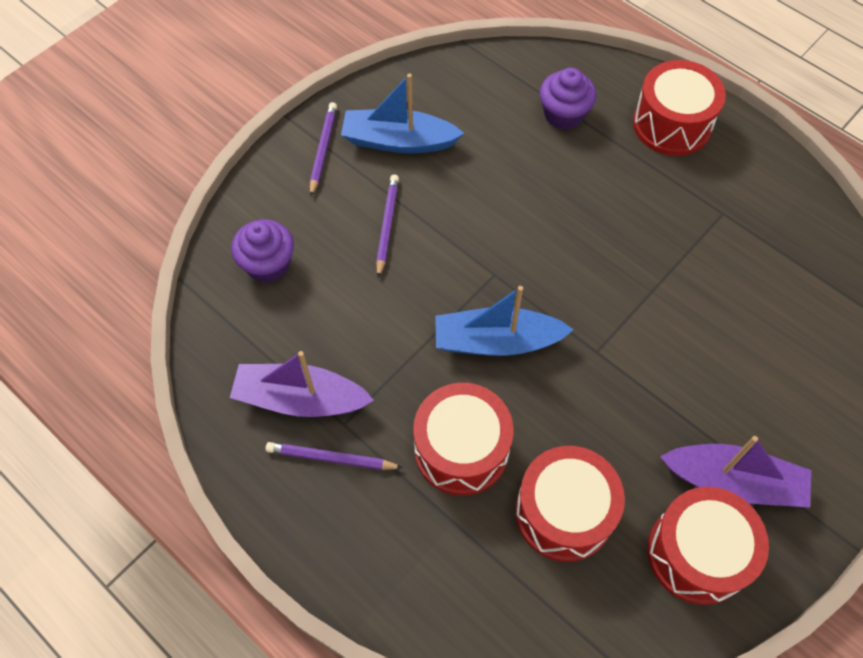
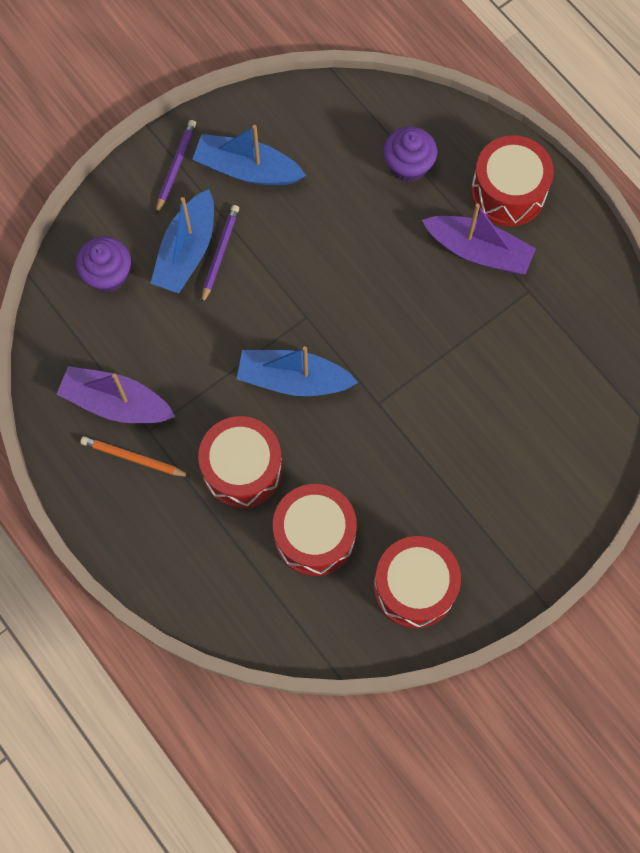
camera: 10 degrees right, 10 degrees up
(331, 458) = (133, 458): purple pencil -> orange pencil
(350, 228) = (187, 251): none -> blue boat
(733, 482) = (462, 535): purple boat -> purple boat (478, 251)

